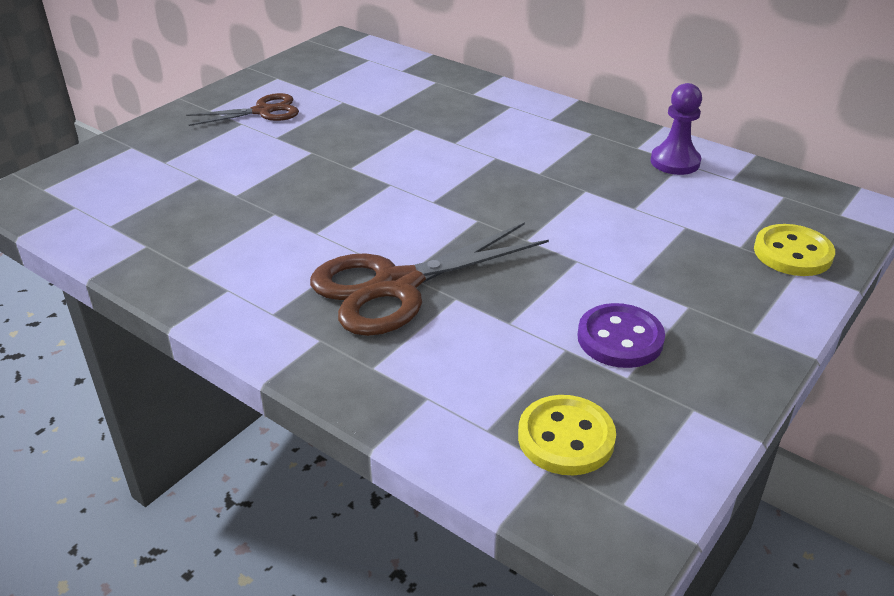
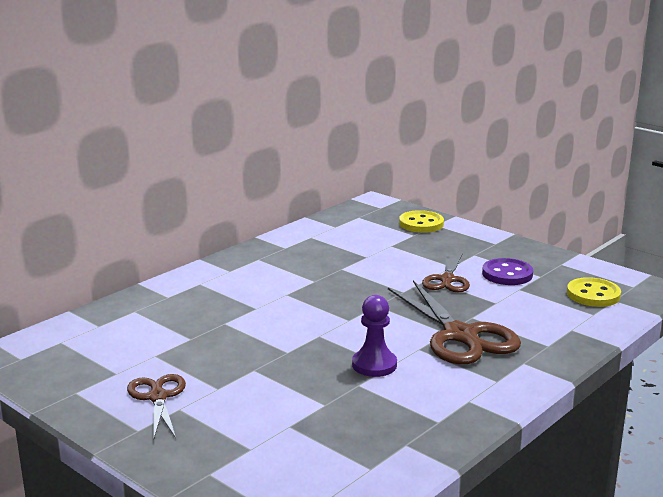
camera: 85 degrees left, 15 degrees down
(577, 277) = (447, 280): none -> brown scissors
(675, 162) = (309, 239): purple pawn -> purple pawn (374, 365)

